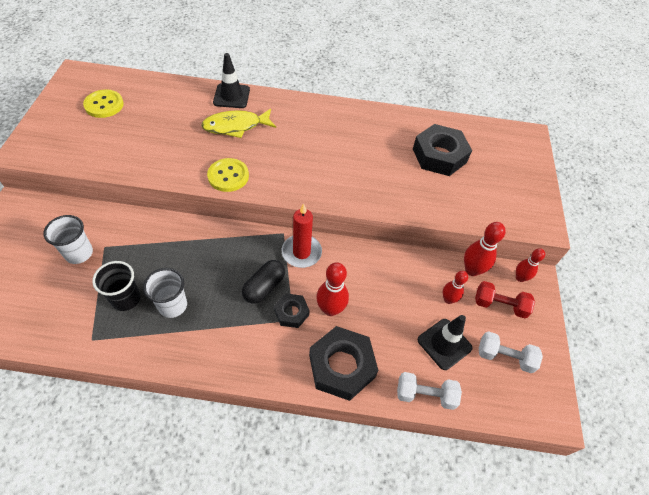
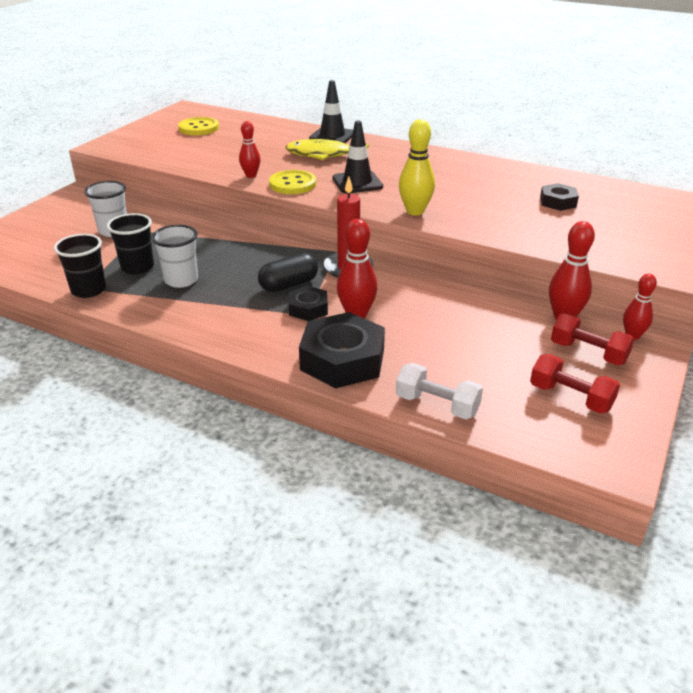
camera: 25 degrees right, 20 degrees down
(96, 342) = (88, 290): none -> black cup
(342, 192) = (415, 211): none -> yellow bowling pin
(439, 155) = (558, 202): black nut -> black nut, size x0.54
(444, 344) = (489, 369): black traffic cone -> black traffic cone (357, 182)
(448, 299) = (516, 335): red bowling pin -> red bowling pin (251, 175)
(504, 357) = (570, 397): white dumbbell -> red dumbbell

